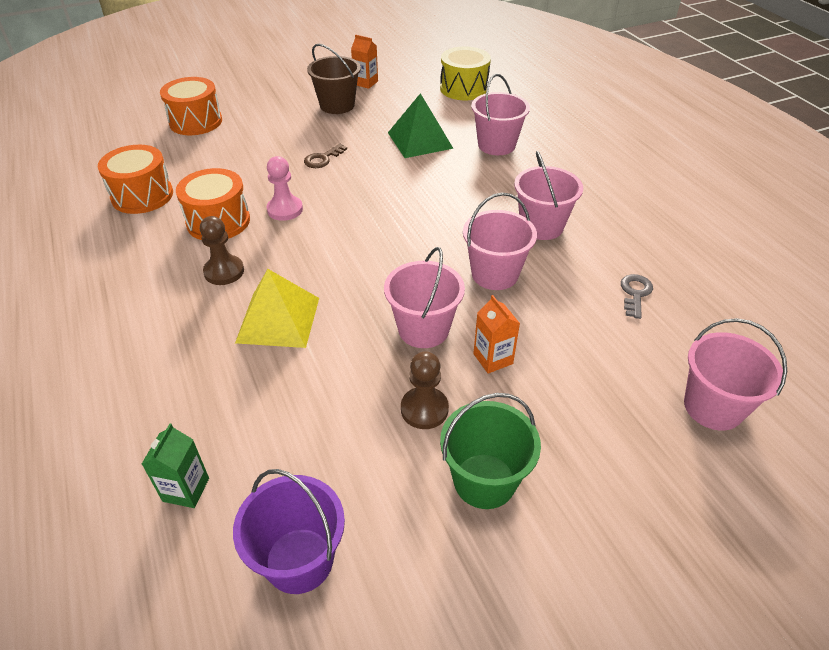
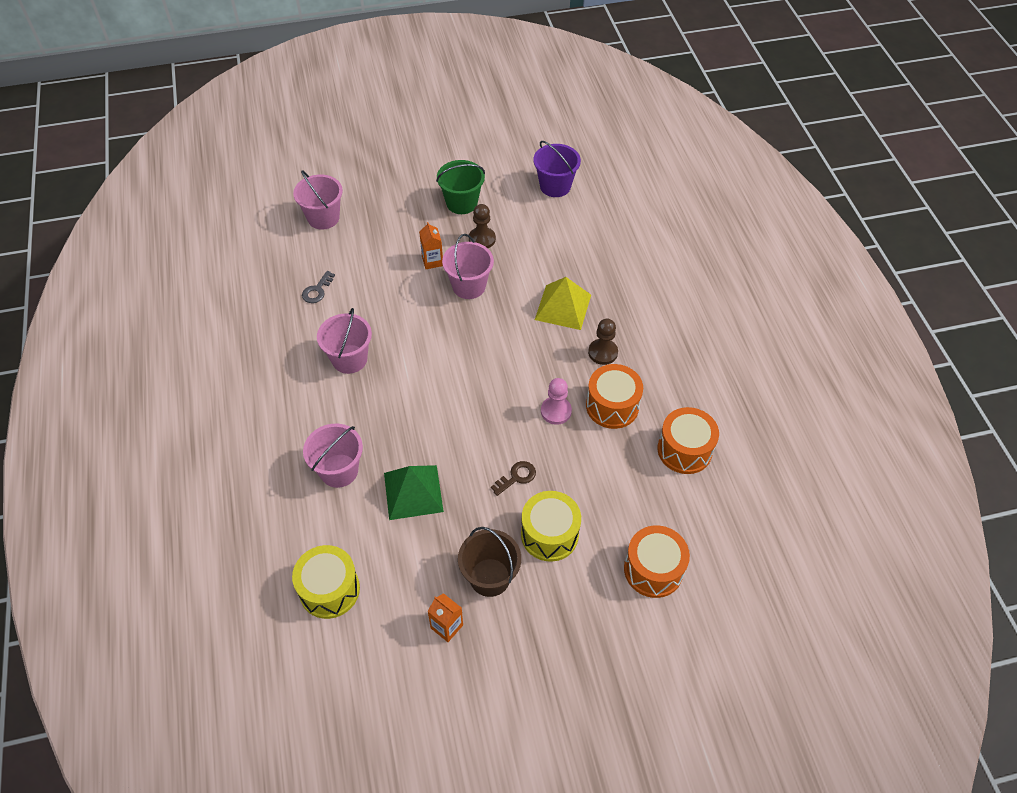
camera: 170 degrees left, 10 degrees up
(186, 489) = (610, 220): green carton -> none
(288, 130) = (549, 534): none -> yellow drum
(495, 274) = (405, 320): pink bucket -> none

